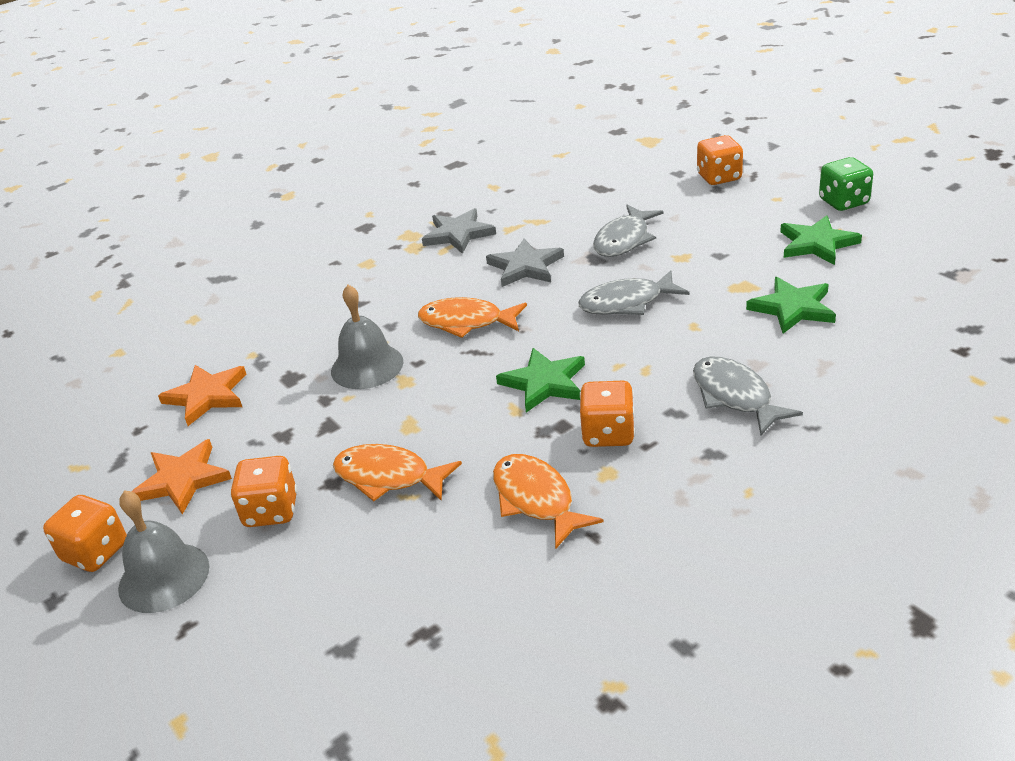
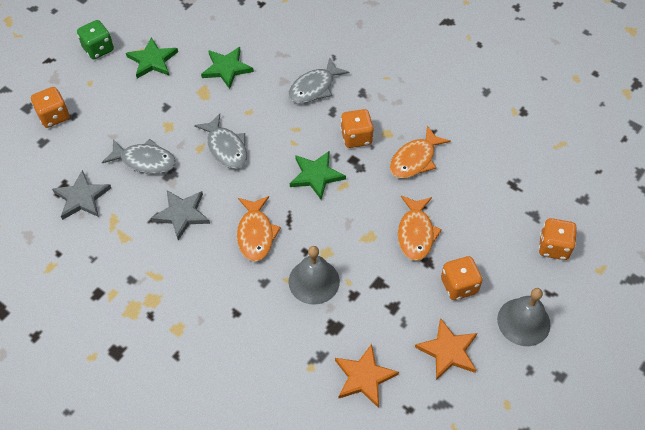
camera: 110 degrees left, 20 degrees up
(95, 552) = (519, 372): orange dice -> orange dice (553, 247)
(458, 234) = (132, 272): grey star -> grey star (82, 198)

